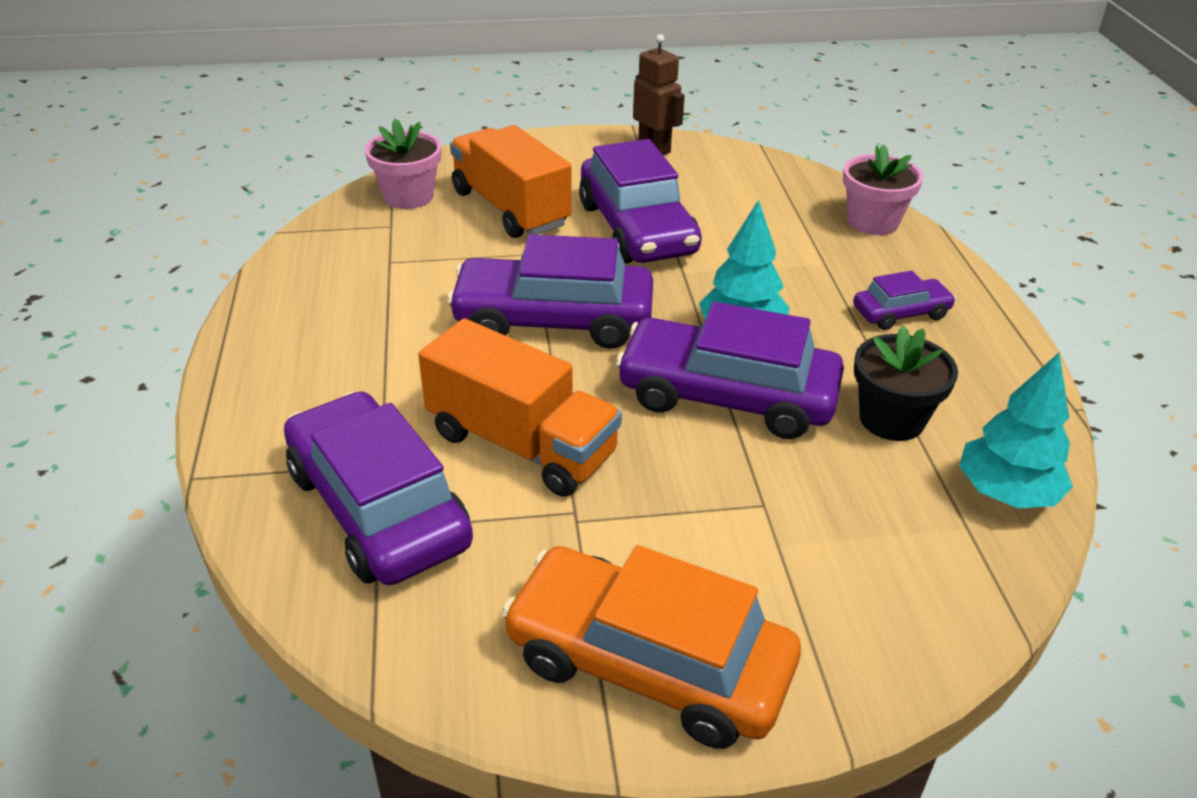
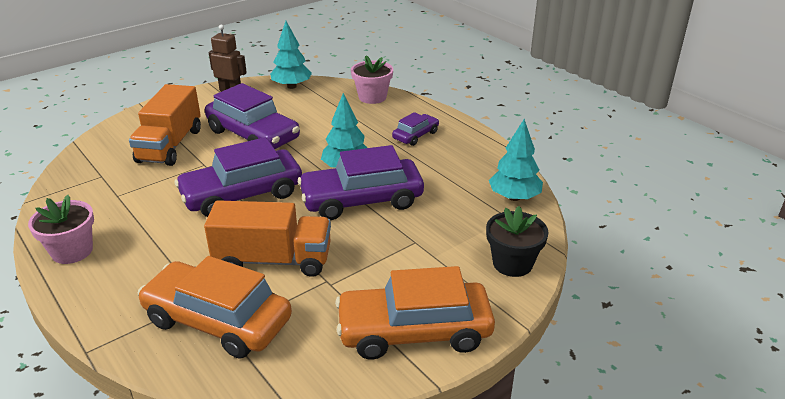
camera: 30 degrees left, 5 degrees down
(378, 508) = (217, 321): purple car -> orange car
(408, 196) = (99, 157): pink flower pot -> pink flower pot (72, 251)
(510, 208) = (170, 145): orange truck -> orange truck turned 105 degrees counterclockwise
(752, 166) = (292, 86): none -> turquoise tree
(891, 419) = (445, 184): black flower pot -> black flower pot (512, 263)

